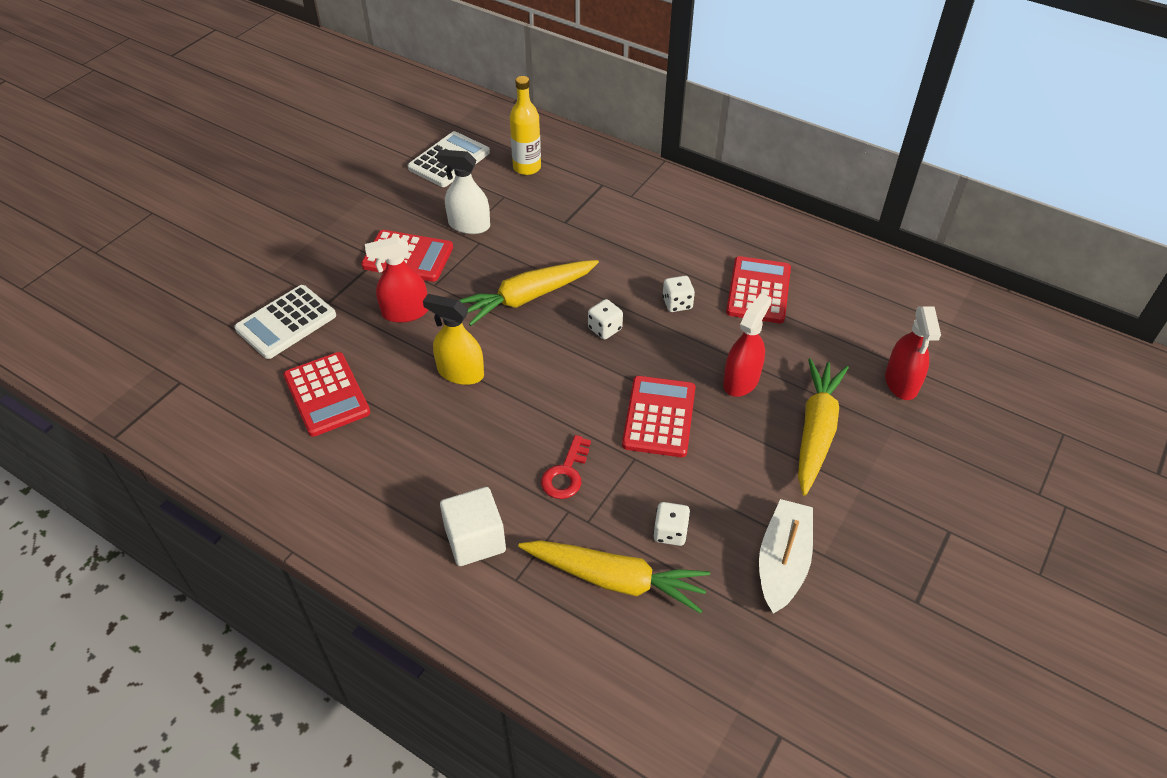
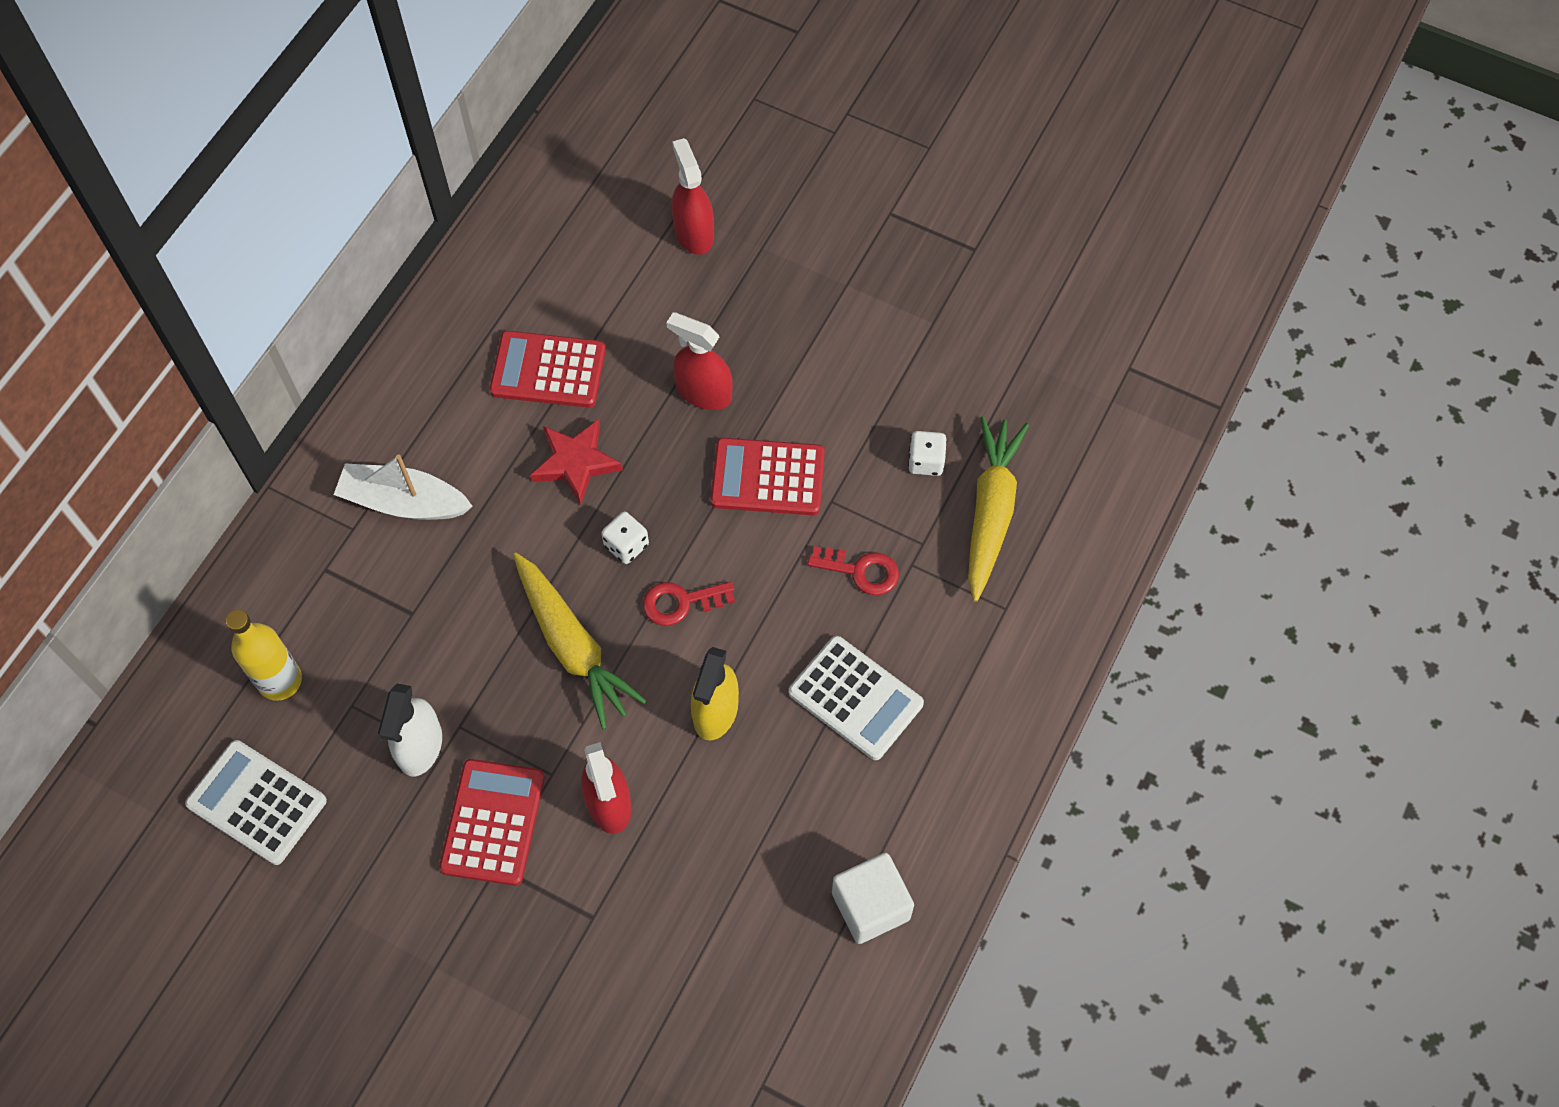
camera: 95 degrees left, 15 degrees up
(286, 322) = (638, 966): white calculator -> white calculator (855, 698)
(327, 394) = (767, 874): red calculator -> none
(475, 540) = (962, 656): white cube -> white cube (870, 906)
(553, 357) = (681, 602): none -> red key
(677, 303) = (576, 463): white dice -> red star
(782, 562) = (947, 359): white boat -> white boat (404, 502)
(816, 431) = (773, 320): yellow carrot -> none
(901, 382) = (694, 233): red spray bottle -> red spray bottle turned 105 degrees counterclockwise

